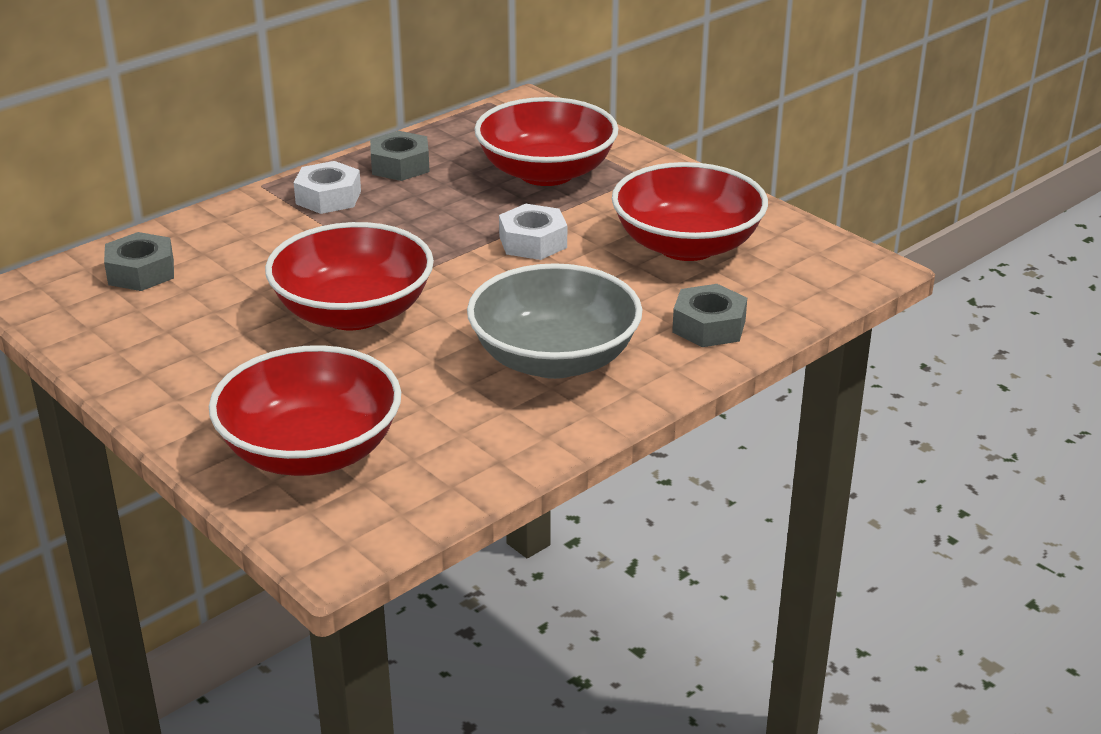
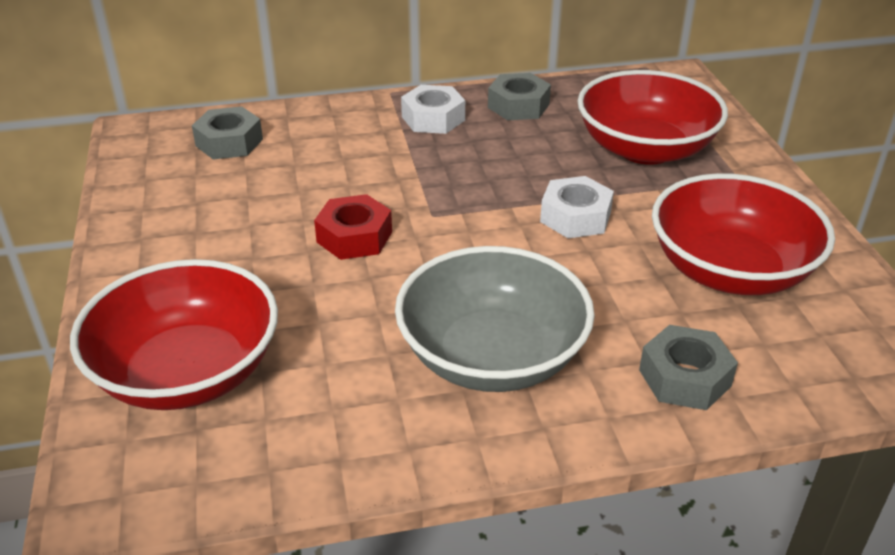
camera: 30 degrees right, 5 degrees up
(353, 312) = (354, 237): red bowl -> red nut

